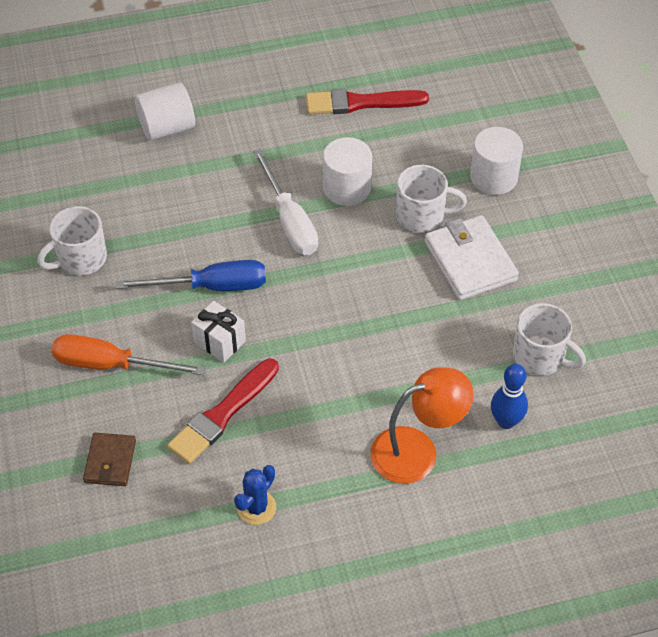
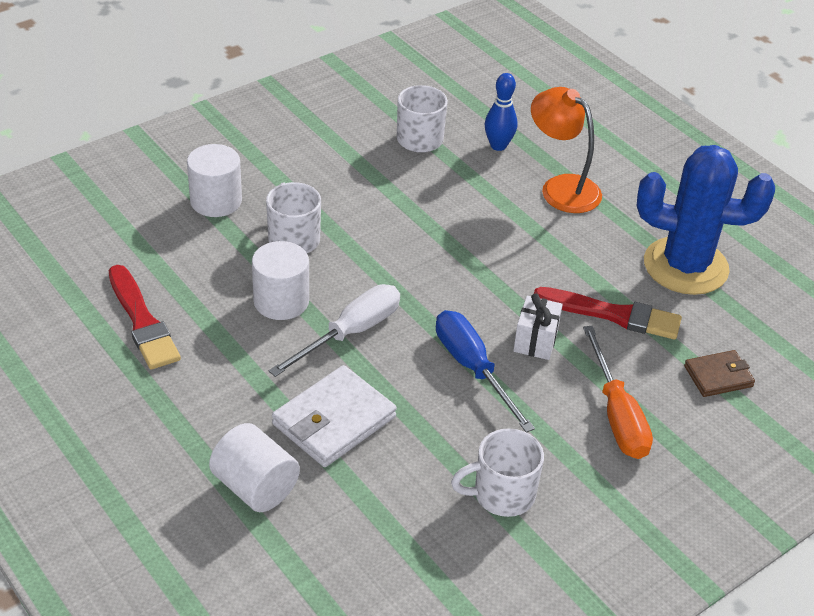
camera: 115 degrees left, 10 degrees down
(80, 259) = (502, 494): white mug -> white mug turned 135 degrees clockwise
(256, 507) = (685, 266): blue cactus -> blue cactus, size x2.32
(470, 261) = (335, 196): white wallet -> white wallet (334, 420)

